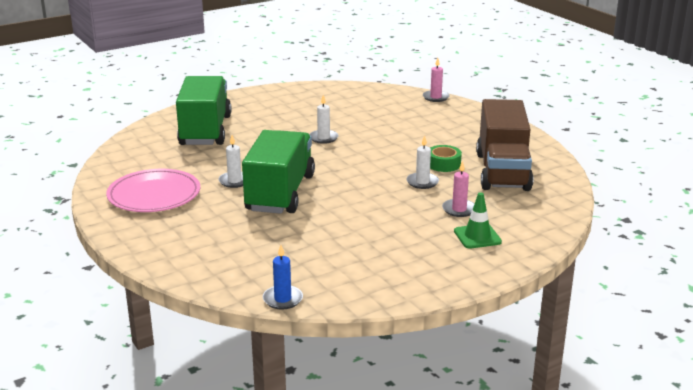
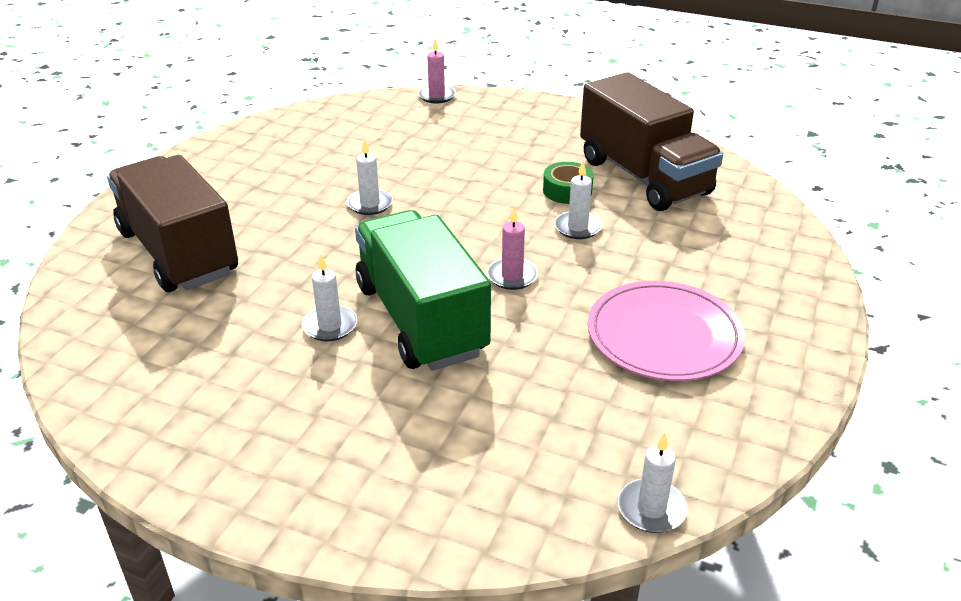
camera: 35 degrees left, 10 degrees up
(154, 194) = (229, 405): pink plate -> pink plate (664, 335)
(205, 131) = (179, 252): green truck -> brown truck
(282, 299) = (651, 509): blue candle -> white candle
(459, 209) = (669, 252): pink candle -> pink candle (512, 276)
(477, 236) = (739, 284): green traffic cone -> none

